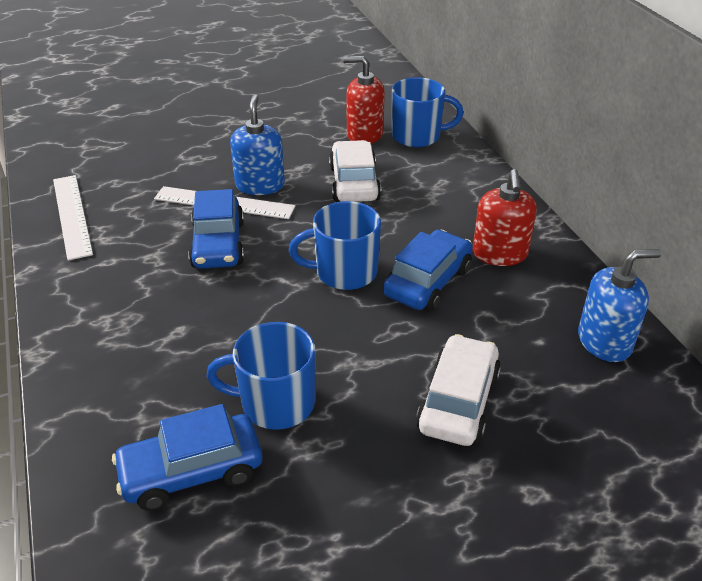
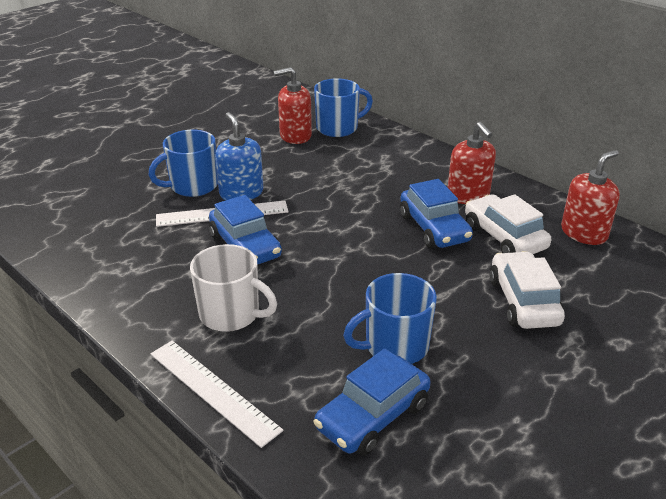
camera: 25 degrees left, 5 degrees down
(71, 215) = (88, 259): white ruler -> white ruler (213, 391)
(148, 313) = (231, 314): none -> white mug
(344, 272) = (366, 239): blue mug -> blue mug (192, 186)
(354, 183) = (318, 173): white car -> white car (504, 237)
(427, 282) = (434, 228): blue car -> blue car turned 150 degrees clockwise
(604, 341) = (584, 233): blue soap dispenser -> red soap dispenser

